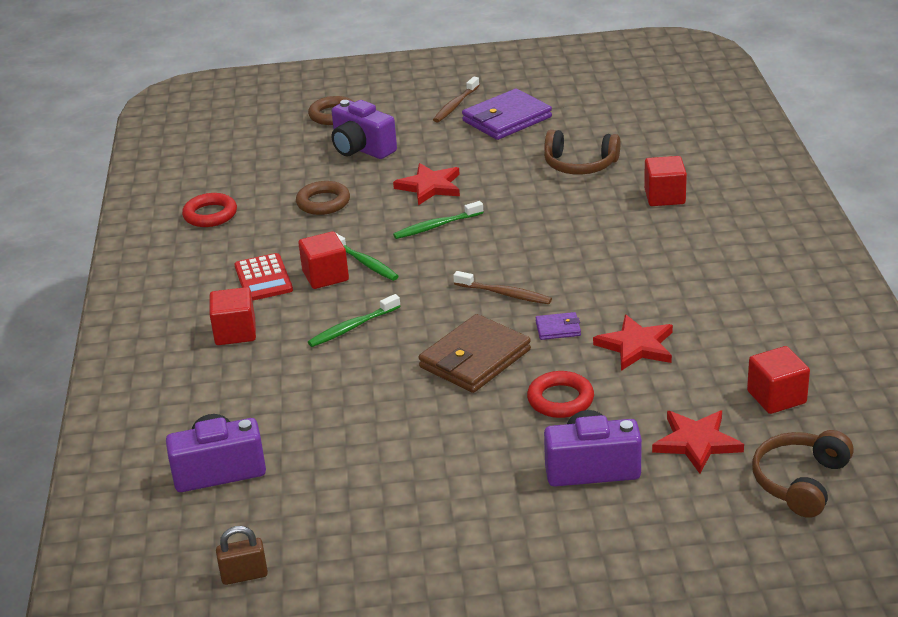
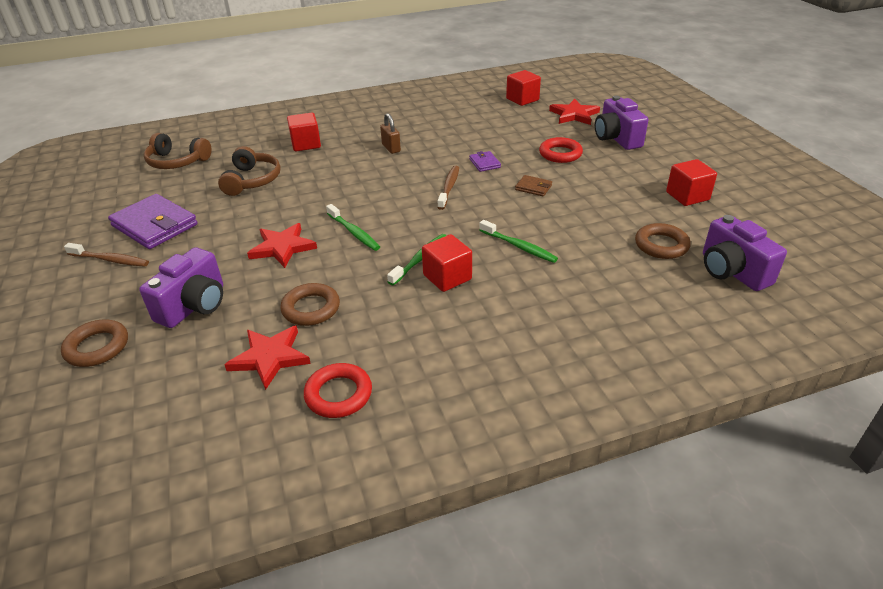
camera: 105 degrees left, 5 degrees up
(235, 332) = (555, 311): red cube -> red cube (687, 196)
(244, 575) = (814, 234): brown padlock -> brown padlock (391, 148)
(263, 278) = (461, 315): red calculator -> none
(297, 431) = (661, 245): none -> brown ring
(475, 359) = (533, 187): brown wallet -> brown wallet, size x0.46
(636, 346) = (492, 137): red star -> red star (270, 357)
(800, 482) = (587, 91): brown headphones -> brown headphones (177, 162)

